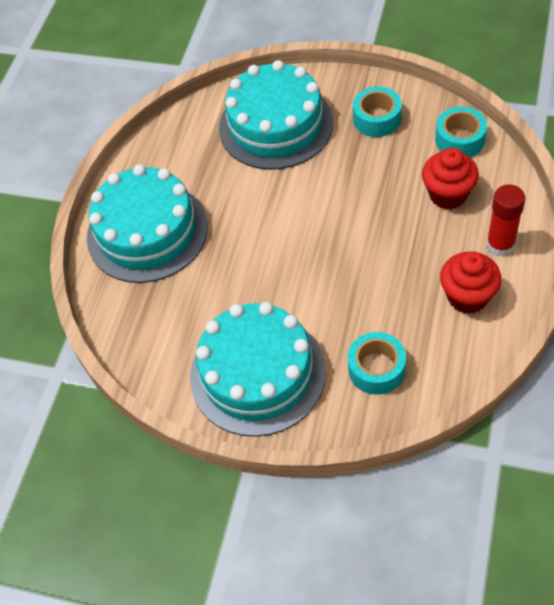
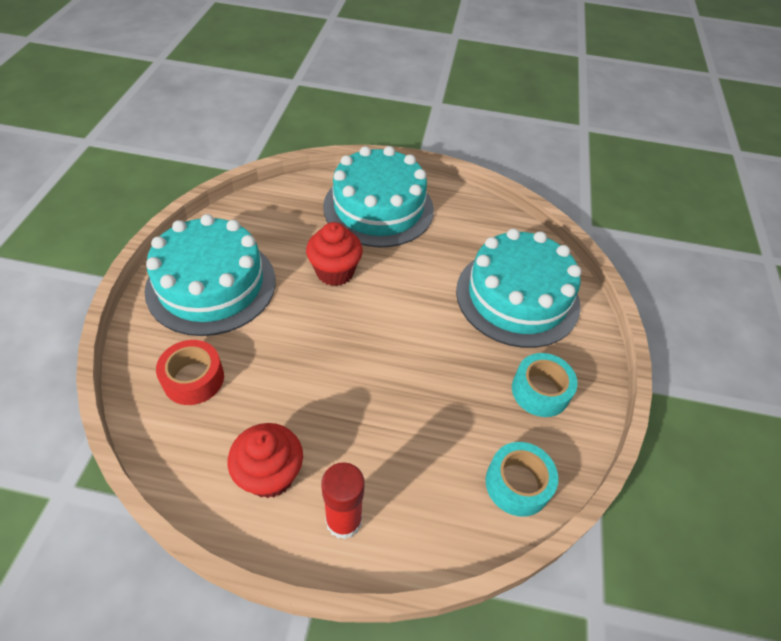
camera: 75 degrees right, 5 degrees down
(376, 369) = (193, 379): turquoise tape -> red tape
(448, 194) = (425, 463): red cupcake -> red cupcake (335, 272)

